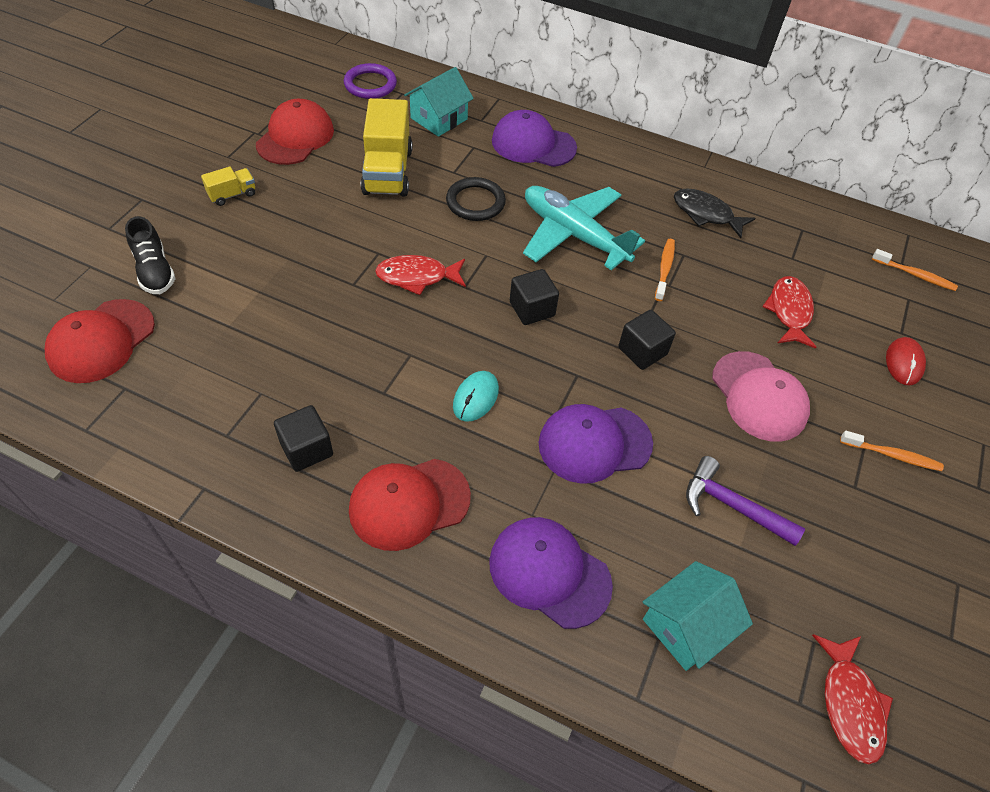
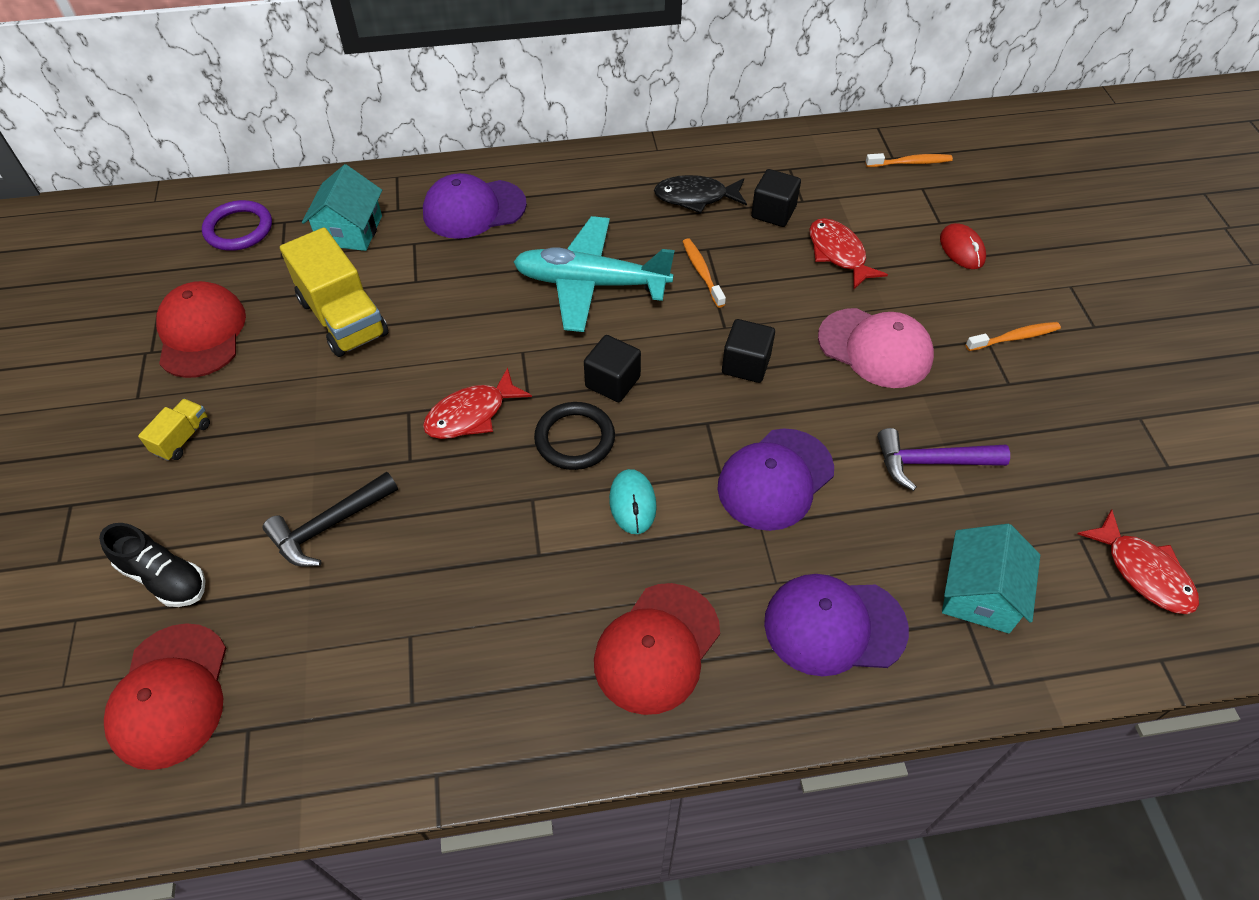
camera: 30 degrees left, 0 degrees up
(270, 296) = (328, 526): none -> black hammer
(307, 449) = (510, 662): black cube -> black cube (773, 212)
(475, 202) = (465, 302): black ring -> black ring (575, 439)

